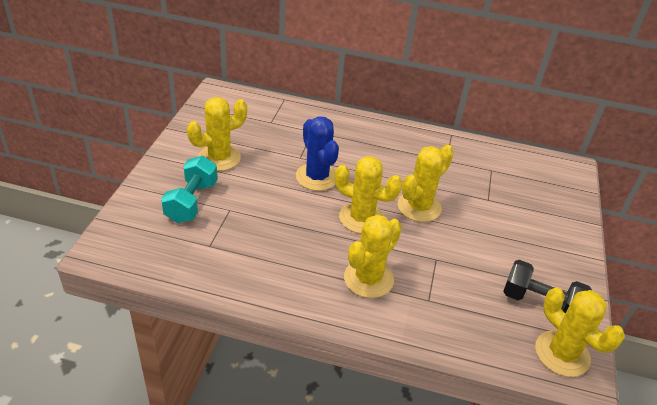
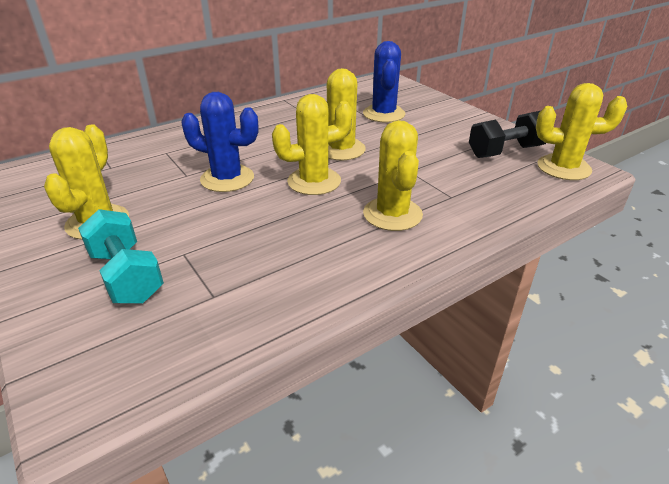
camera: 45 degrees left, 5 degrees down
(504, 199) = (384, 114): none -> blue cactus

